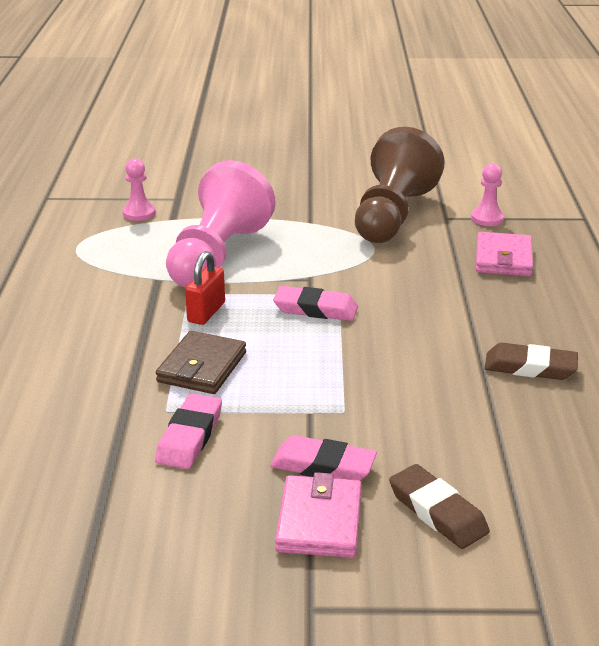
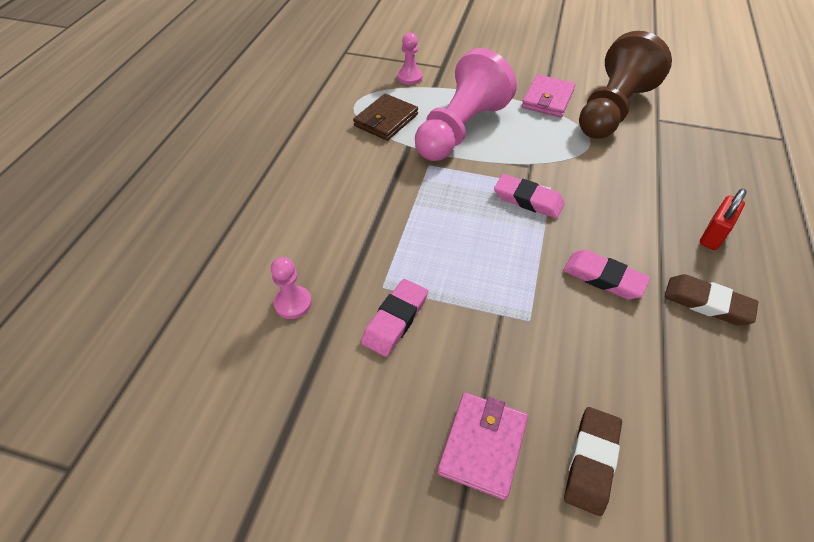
camera: 15 degrees right, 20 degrees up
(202, 367) = (422, 245): brown wallet -> brown wallet (386, 120)
(206, 312) = (438, 187): red padlock -> red padlock (713, 235)
(323, 466) = (499, 379): pink eraser -> pink eraser (603, 278)
(437, 512) = (591, 461): brown eraser -> brown eraser turned 45 degrees clockwise
(487, 218) = (694, 126): pink pawn -> pink pawn (293, 303)
(503, 259) = (702, 172): pink wallet -> pink wallet (547, 99)

